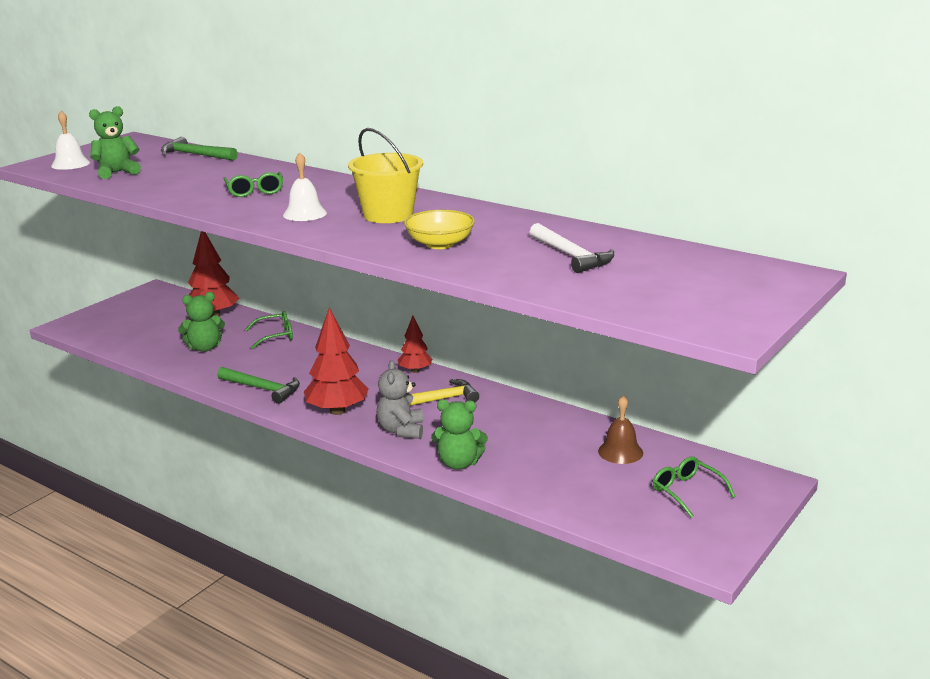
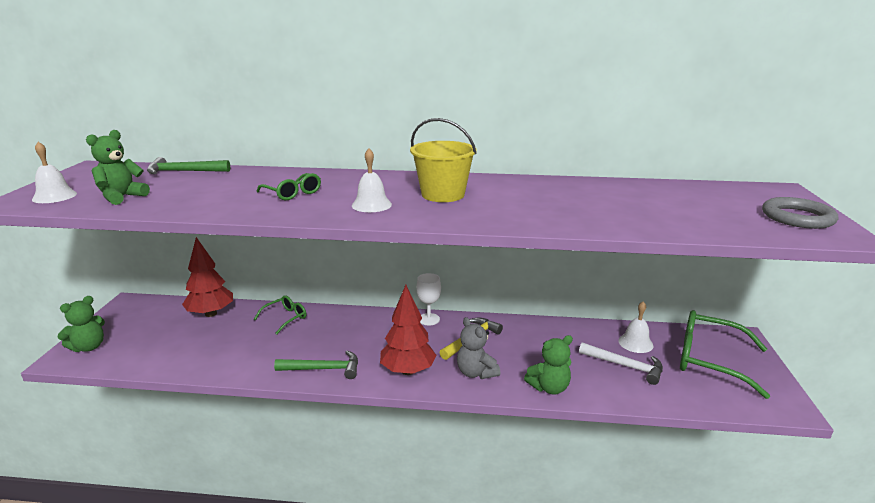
camera: 30 degrees left, 0 degrees up
(204, 348) = (231, 345): green teddy bear -> green teddy bear (88, 347)
(415, 371) = (428, 319): red tree -> white goblet
(440, 244) = (527, 210): yellow bowl -> none
(571, 256) = (633, 202): white hammer -> white hammer (625, 366)
(620, 452) = (635, 343): brown bell -> white bell
(687, 491) = (709, 360): green glasses -> green glasses, size x1.91
(727, 305) = (797, 217): none -> grey ring

